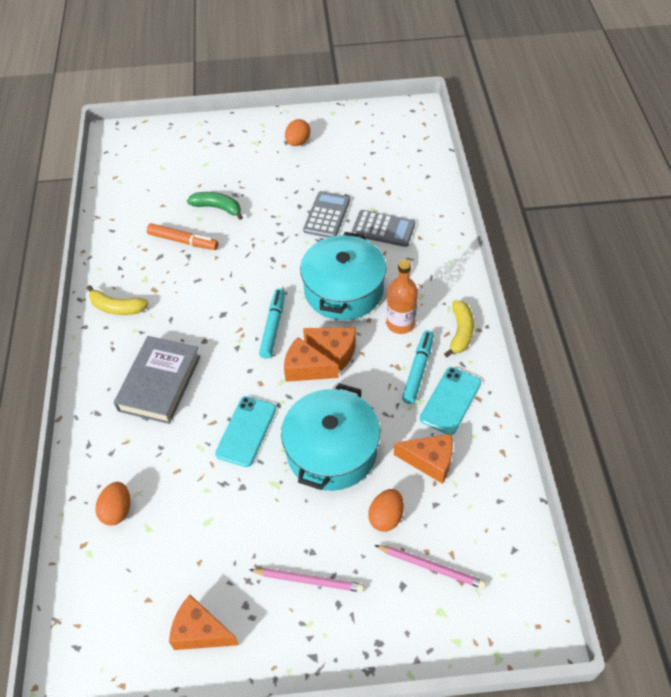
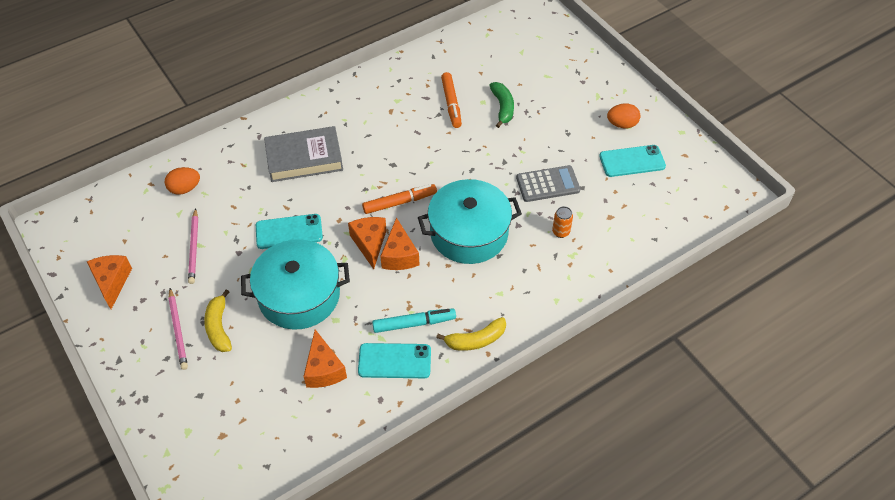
camera: 60 degrees right, 0 degrees up
(117, 307) = (359, 98): yellow banana -> yellow banana (219, 327)
(273, 326) = (399, 202): turquoise marker -> orange marker
(341, 154) = (632, 161): none -> turquoise phone
(383, 229) = (561, 232): grey calculator -> orange can
(386, 517) = (255, 359): orange egg -> none
(400, 323) = (457, 290): orange bottle -> none
(431, 567) = (224, 409): pink pencil -> pink pencil (194, 248)

